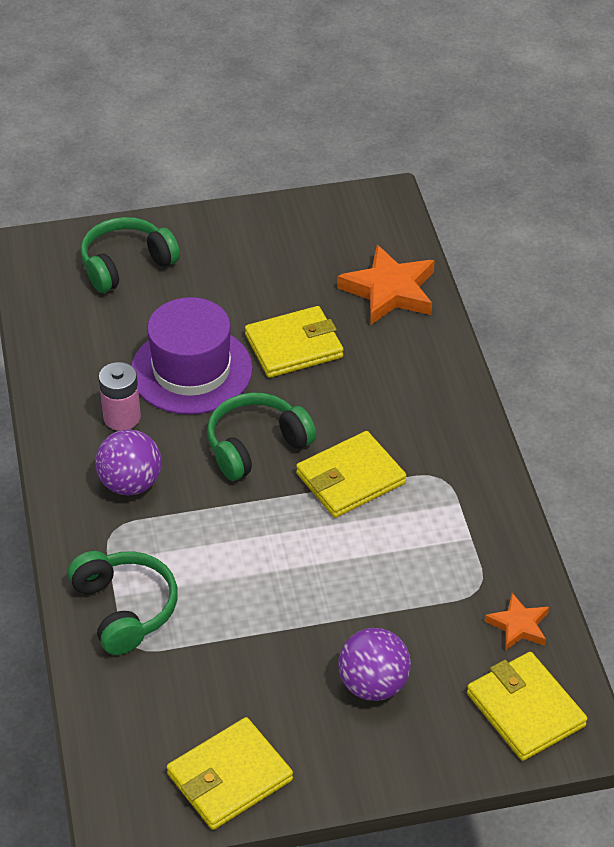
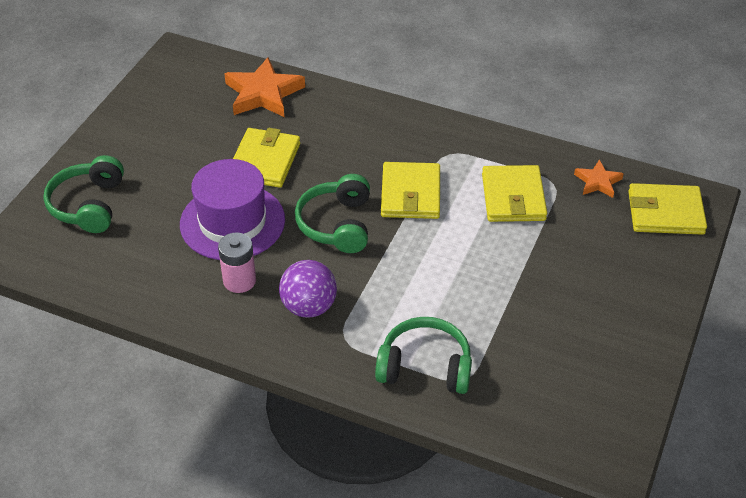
camera: 55 degrees left, 0 degrees up
(230, 777) = (619, 382): yellow wallet -> yellow wallet (513, 197)
(373, 685) = (594, 271): purple ball -> none

